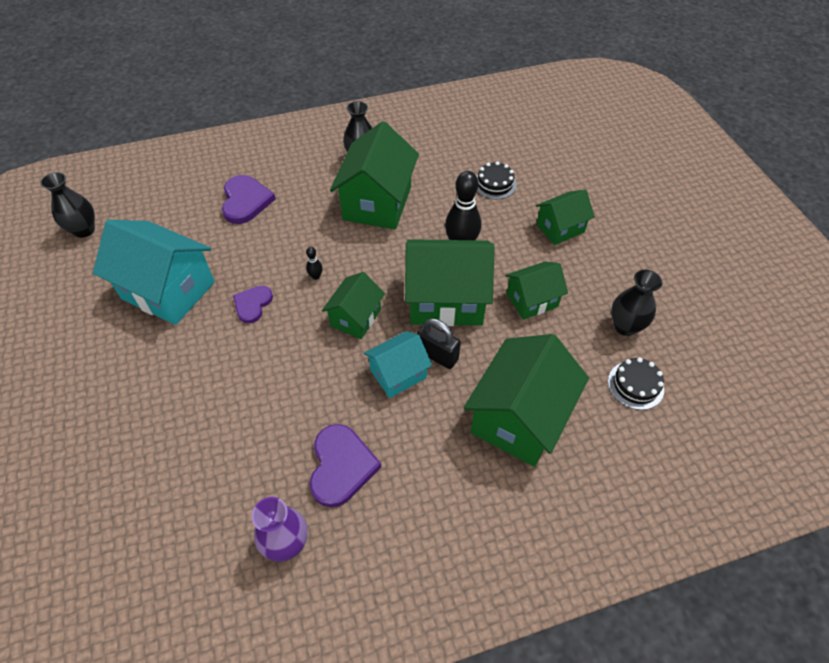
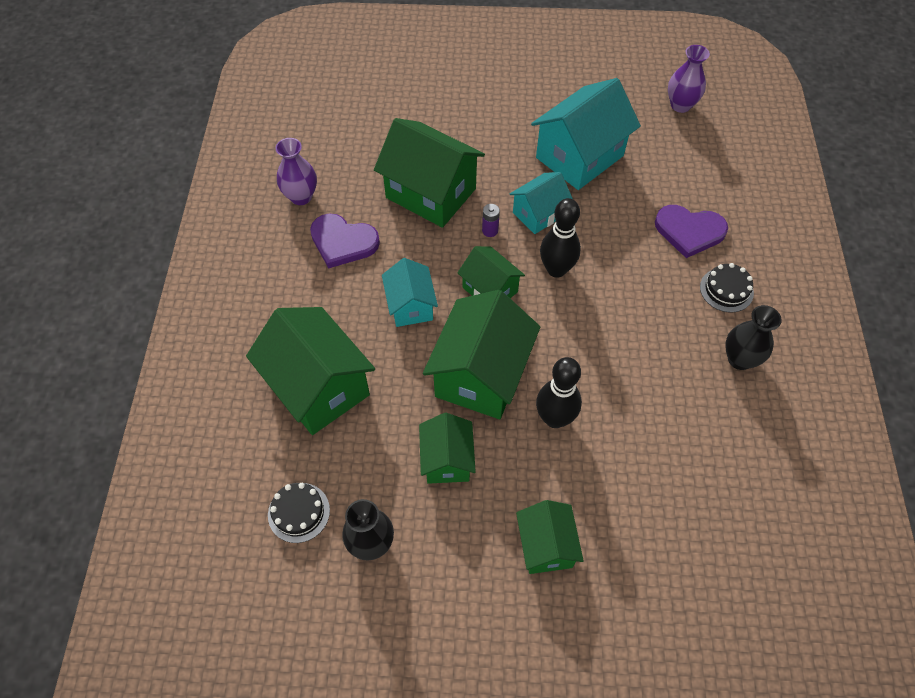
camera: 110 degrees right, 5 degrees up
(84, 230) = (680, 105): black vase -> purple vase
(252, 304) = (538, 214): purple heart -> turquoise house
(285, 337) = (490, 230): none -> purple battery
(316, 276) = (556, 269): black bowling pin -> black bowling pin, size x2.28
(377, 203) = (652, 354): green house -> green house (430, 193)
(437, 355) = (417, 344): black padlock -> none
(495, 184) = (652, 500): black cake -> black cake (726, 290)

